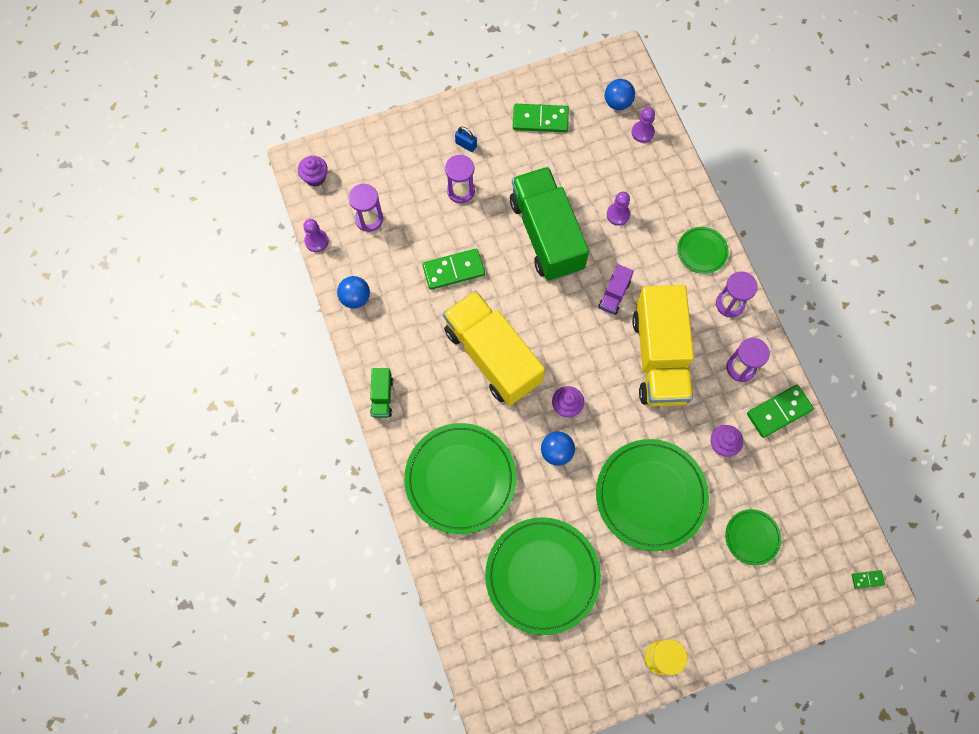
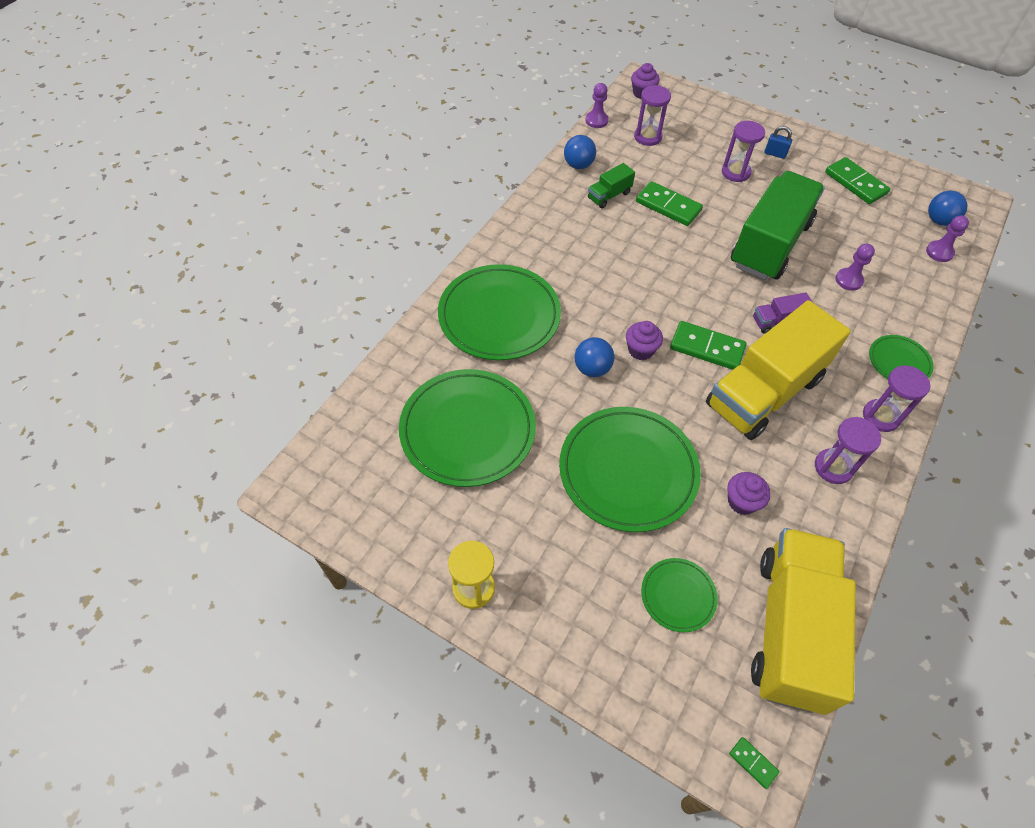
camera: 50 degrees right, 15 degrees down
(382, 397) = (517, 226): green truck -> green truck (609, 195)
(466, 145) = (775, 154): blue padlock -> blue padlock turned 60 degrees counterclockwise
(492, 356) = (627, 272): yellow truck -> yellow truck (790, 629)
(779, 411) = (831, 533): green domino -> green domino (707, 348)

